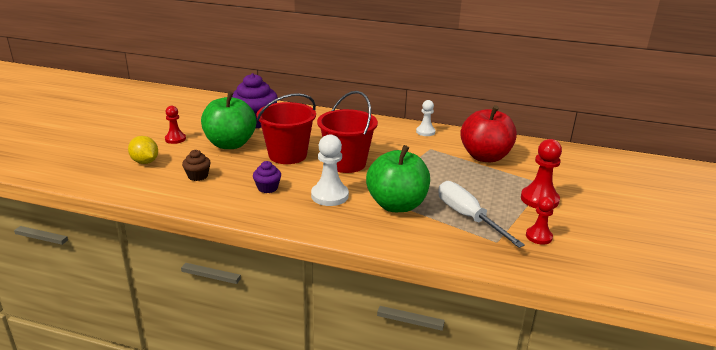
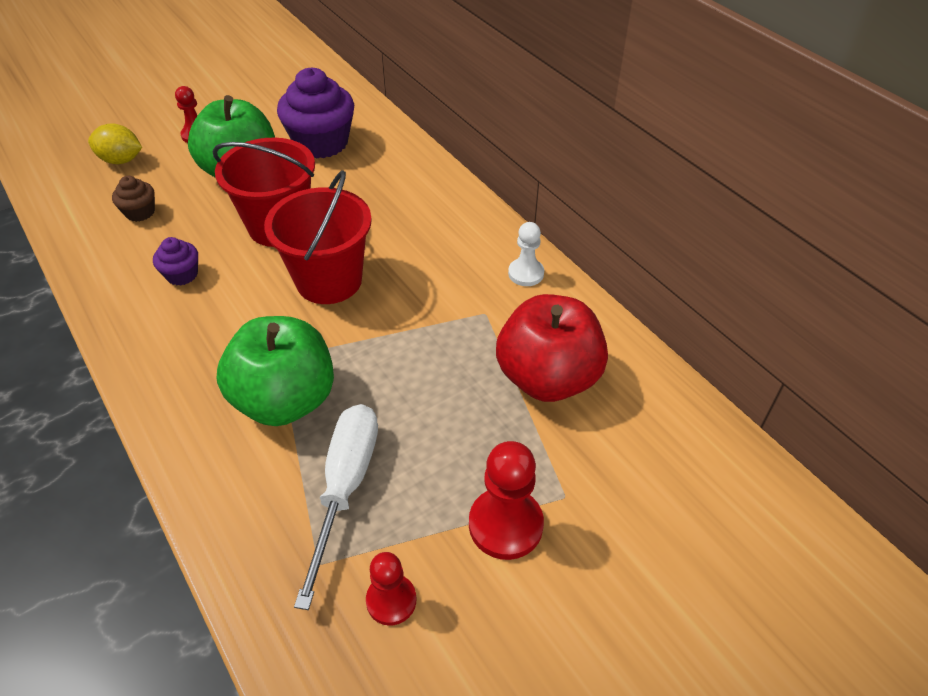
camera: 40 degrees right, 20 degrees up
(145, 162) = (121, 160): yellow lemon -> yellow lemon turned 75 degrees counterclockwise
(329, 196) = (230, 331): white pawn -> none

